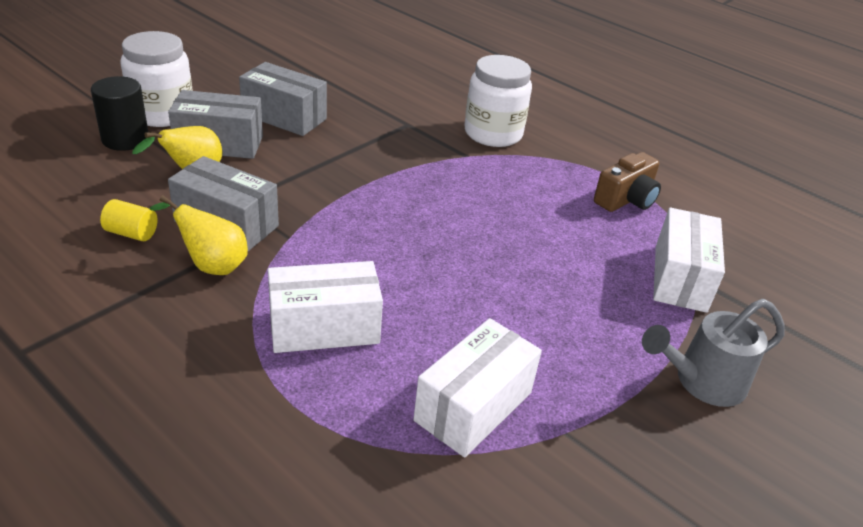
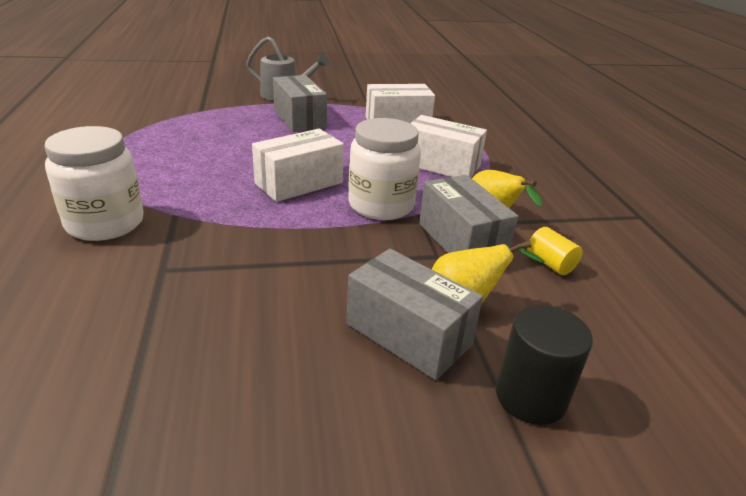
camera: 140 degrees left, 5 degrees down
(162, 114) = (455, 435): white jar -> white jar (381, 205)
(284, 117) = (286, 345): grey box -> grey box (299, 119)
(626, 199) = (137, 145): brown camera -> none
(680, 278) = (208, 114): white box -> white box (299, 183)

